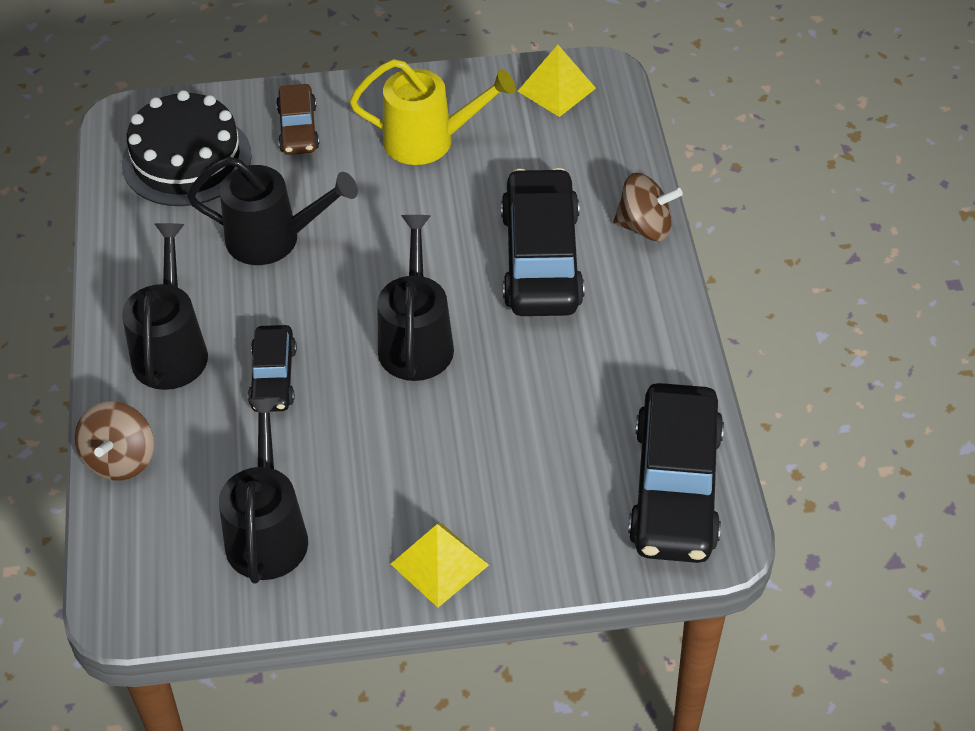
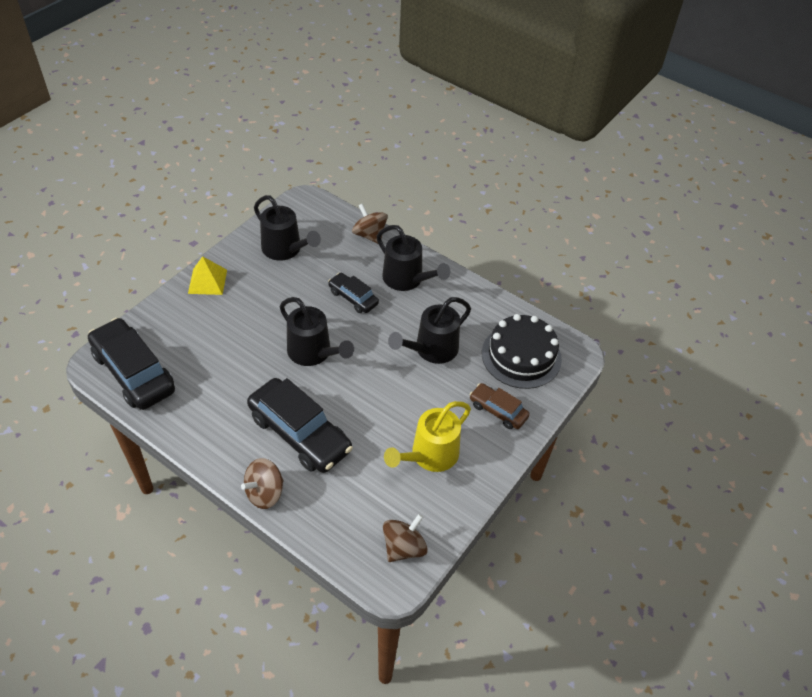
camera: 130 degrees right, 0 degrees up
(556, 89) = (404, 547): yellow pyramid -> brown spinning top

